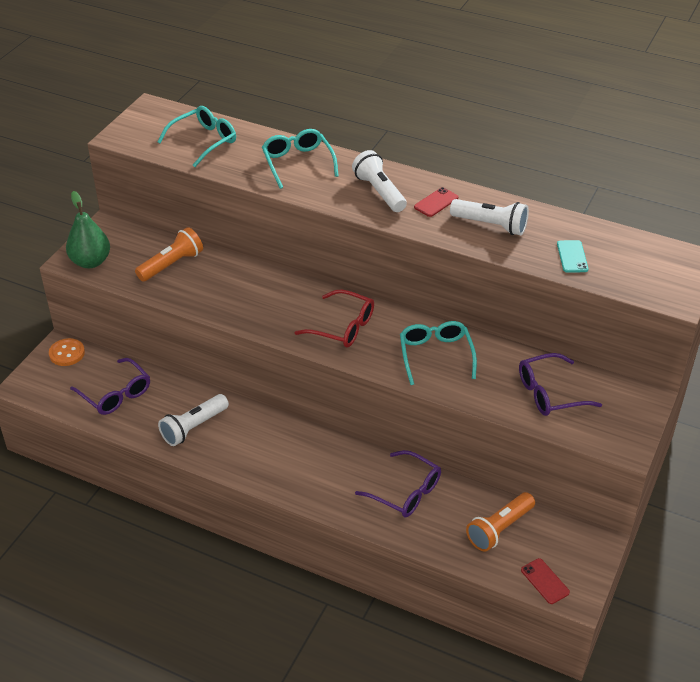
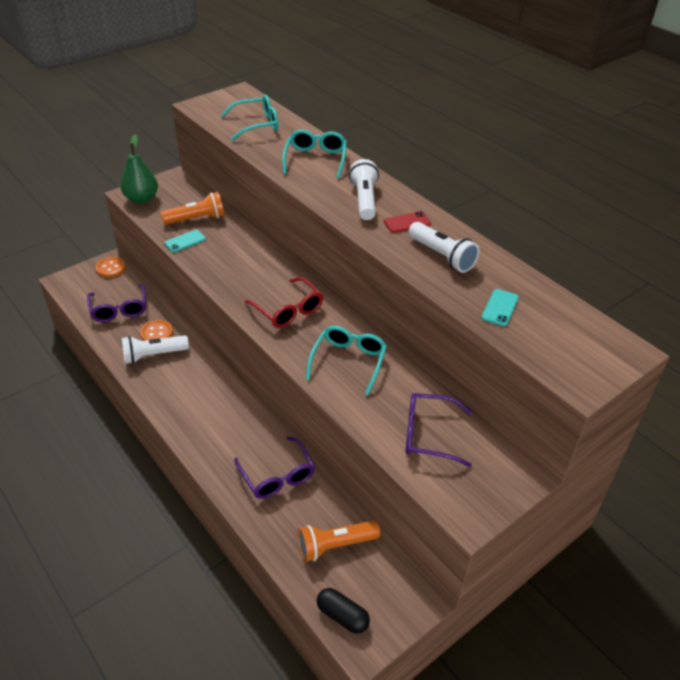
camera: 25 degrees right, 0 degrees up
(178, 404) = (156, 333): none -> orange button
(180, 292) = (185, 241): none -> turquoise phone
(545, 581) = (342, 616): red phone -> black capsule

